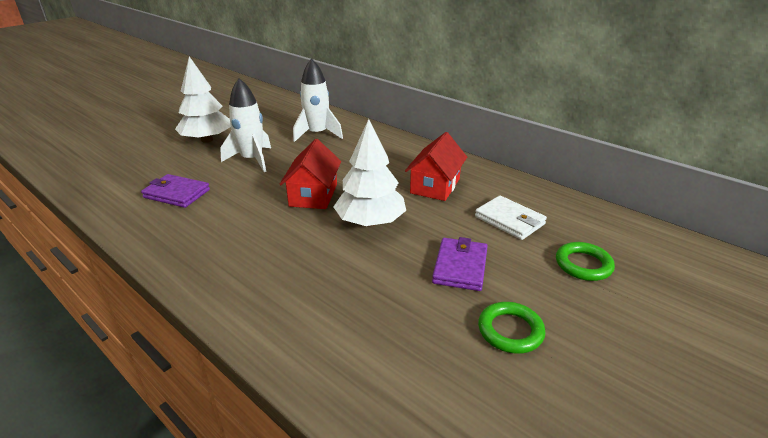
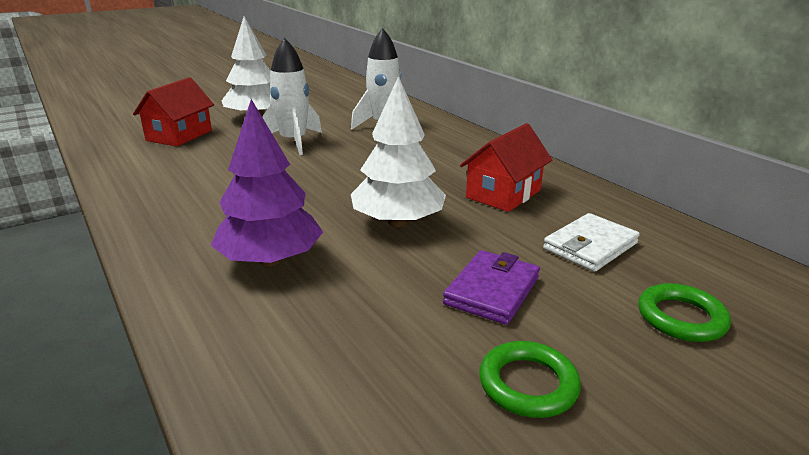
camera: 15 degrees right, 5 degrees down
(176, 193) = (191, 164): purple wallet -> none
(291, 270) = (270, 260): none -> purple tree
(313, 195) = (344, 184): red house -> red house (179, 135)
(509, 220) = (590, 246): white wallet -> white wallet turned 75 degrees clockwise

